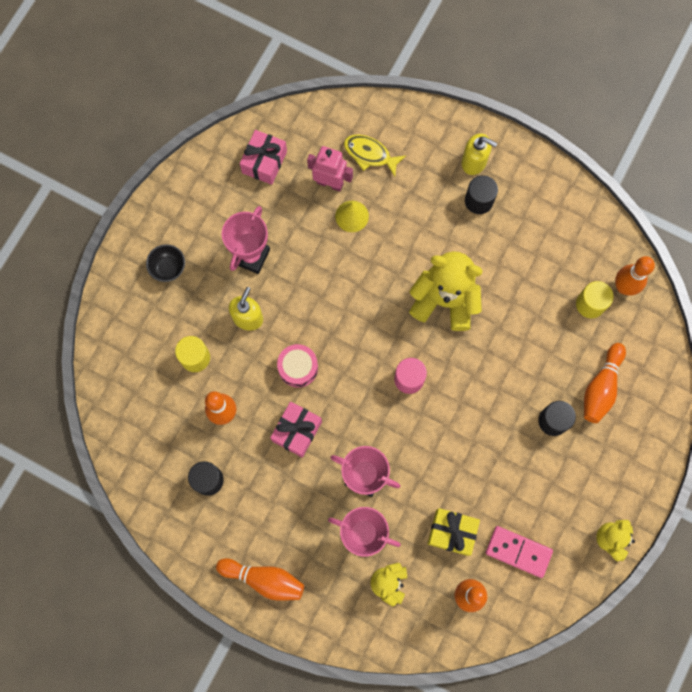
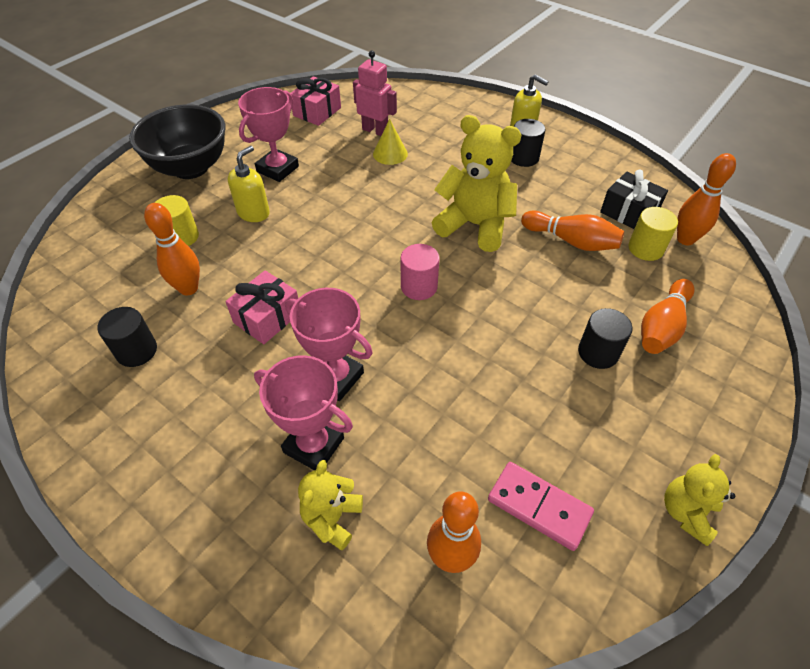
camera: 10 degrees right, 25 degrees down
(168, 268) = (190, 168): black bowl -> black bowl, size x2.19
(264, 579) = (153, 481): orange bowling pin -> orange bowling pin (571, 241)
(298, 368) = (291, 260): pink drum -> none
(370, 154) = (419, 117): yellow fish -> none
(452, 532) = (442, 463): yellow gift -> none
(576, 261) = (629, 212): none -> black gift

